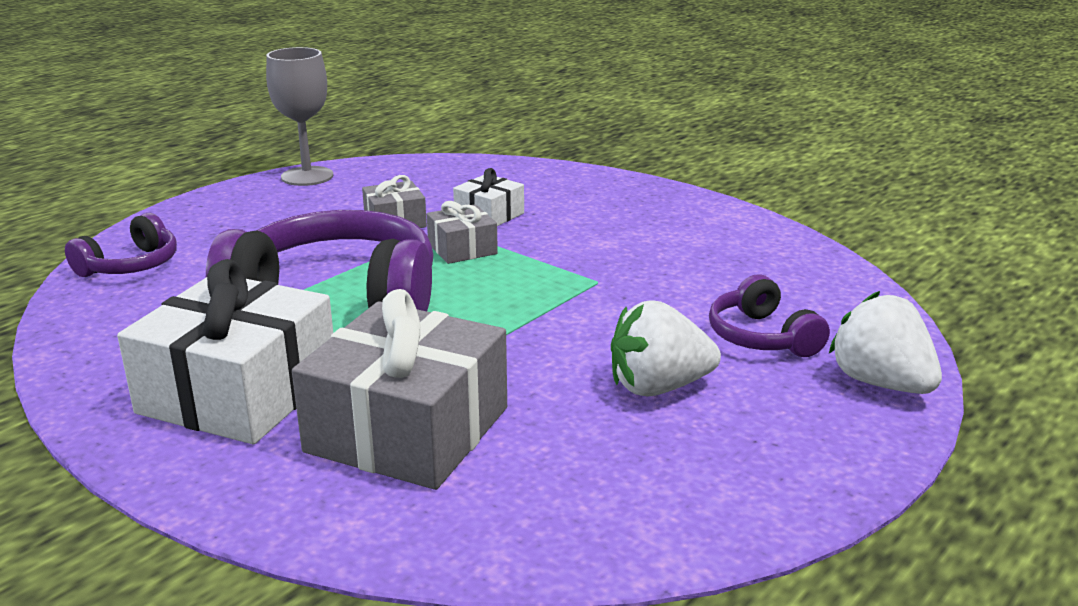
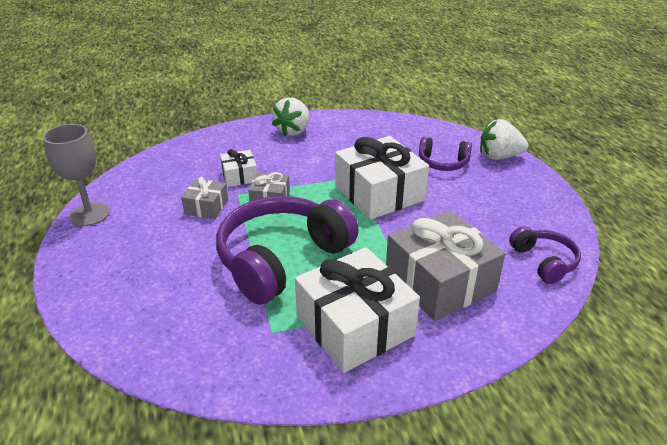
camera: 55 degrees left, 10 degrees up
(131, 265) = (133, 327): purple headphones -> purple headphones (544, 261)
(585, 313) = (379, 193): none -> white gift
(658, 387) = (460, 203): white strawberry -> white strawberry (293, 131)

